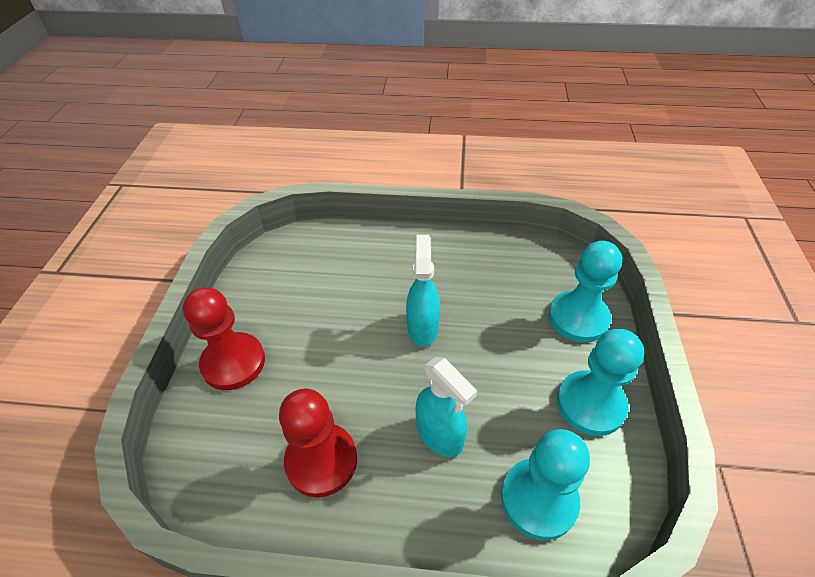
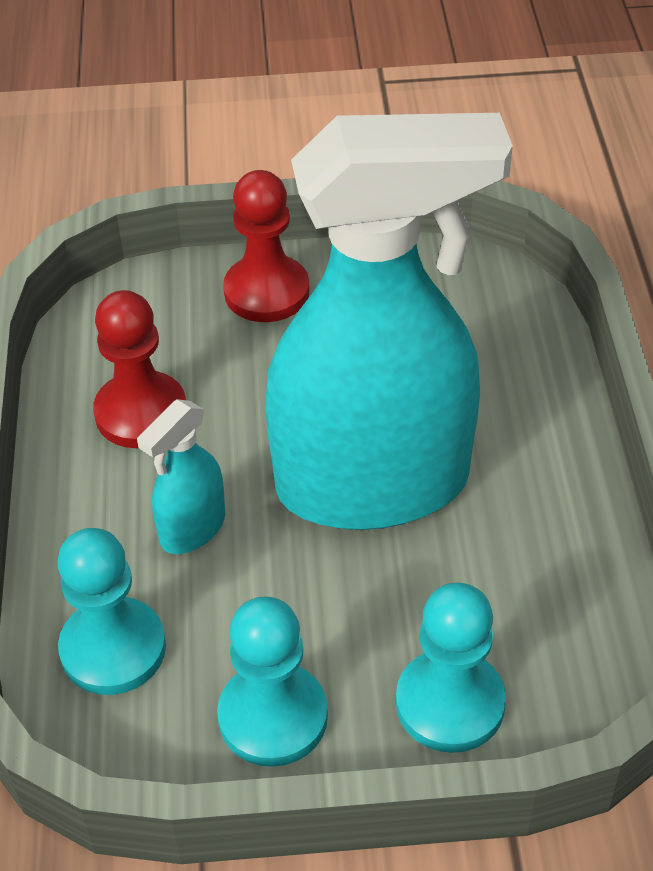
camera: 80 degrees right, 0 degrees up
(422, 328) = (374, 484): turquoise spray bottle -> turquoise spray bottle, size x2.49

